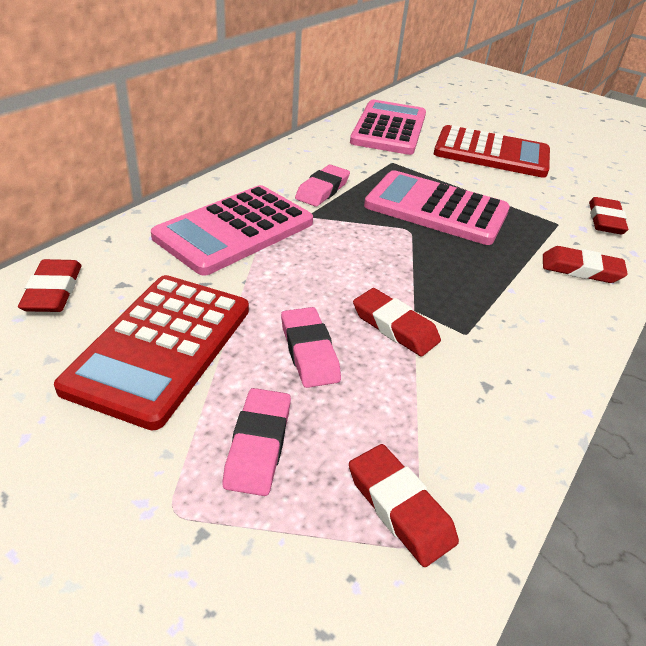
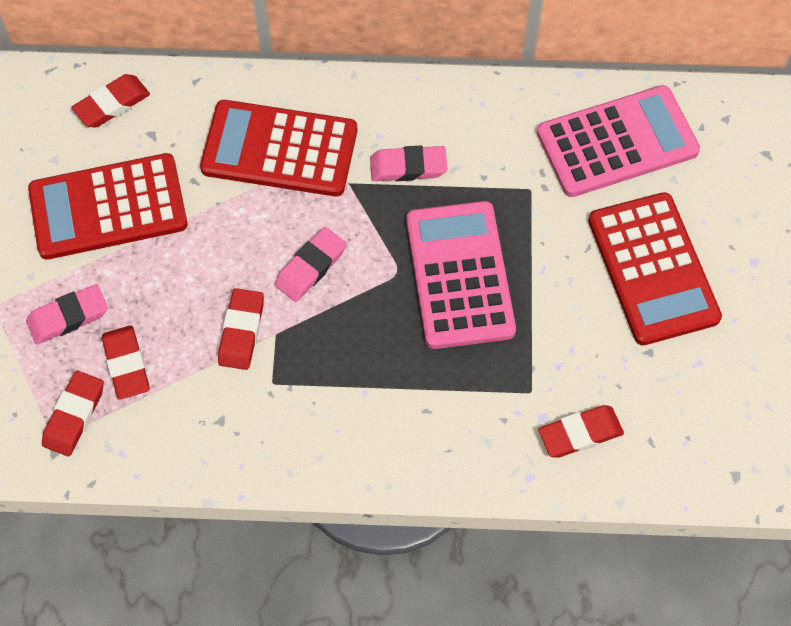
camera: 60 degrees right, 25 degrees up
(235, 230) = (279, 149): pink calculator -> red calculator
(309, 351) = (170, 293): pink eraser -> pink eraser (310, 267)
(581, 269) = (449, 438): red eraser -> red eraser (126, 364)

